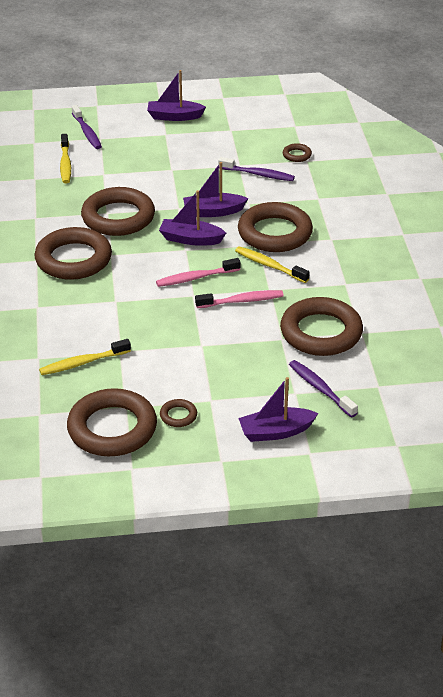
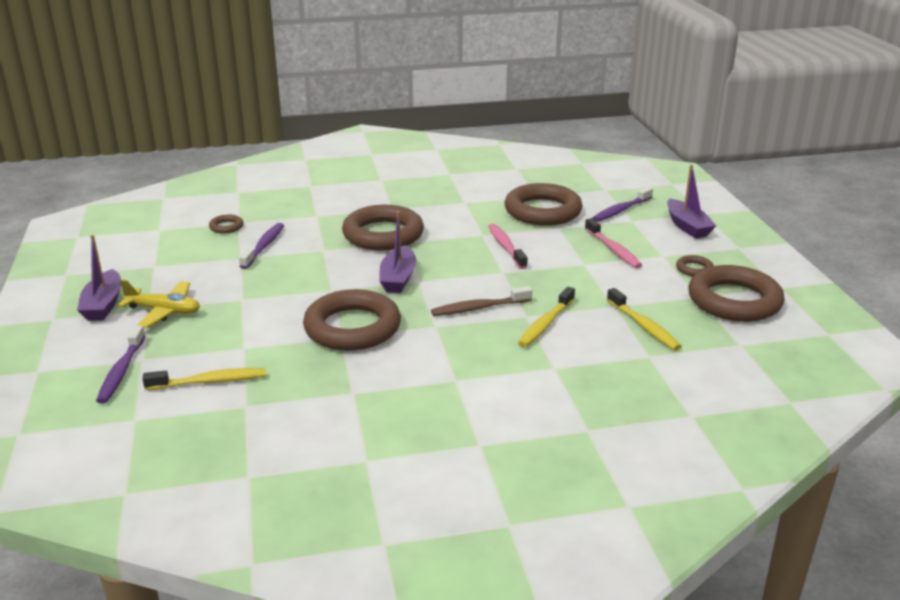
camera: 95 degrees left, 10 degrees down
(73, 259) = (449, 351): brown ring -> none
(87, 132) = (121, 371): purple toothbrush -> purple toothbrush turned 120 degrees clockwise
(133, 277) = (478, 308): none -> brown toothbrush
(160, 140) = (164, 311): none -> yellow plane
(195, 278) = (472, 272): pink toothbrush -> pink toothbrush (613, 250)
(213, 212) = (341, 268): purple boat -> none
(269, 265) = (442, 235): yellow toothbrush -> yellow toothbrush (545, 324)

